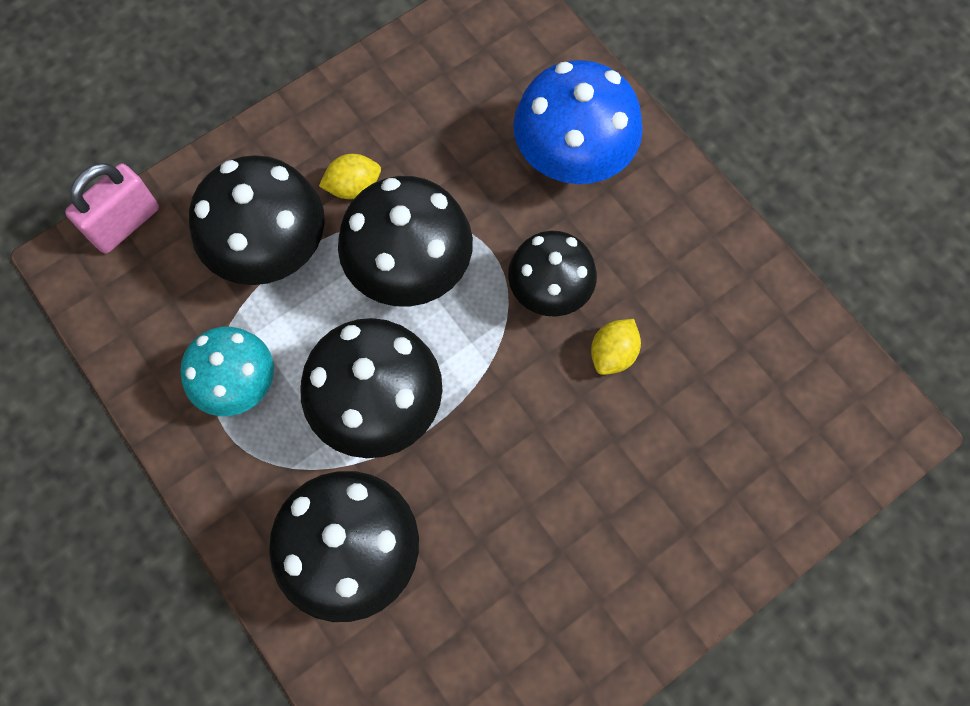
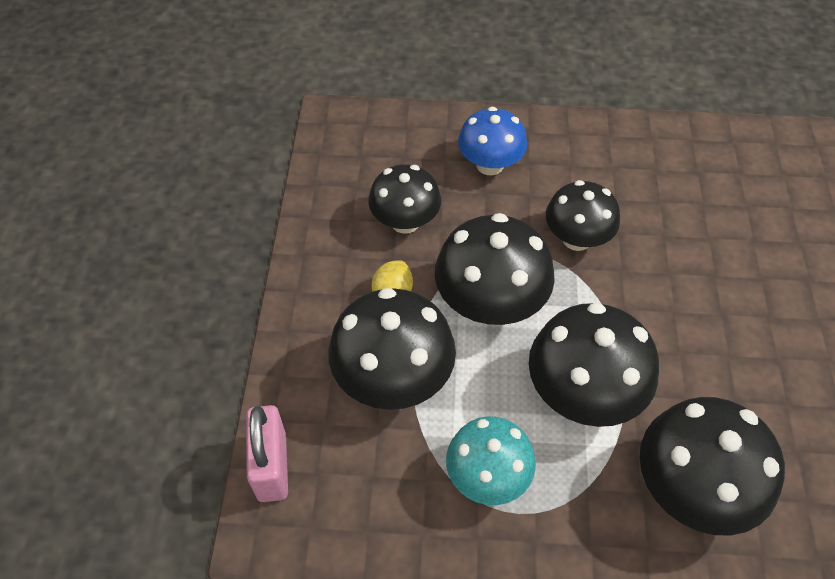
camera: 50 degrees left, 15 degrees down
(440, 138) = (405, 221): none -> black mushroom
(572, 158) = (490, 164): blue mushroom -> blue mushroom, size x0.67
(613, 354) = (651, 236): yellow lemon -> none

